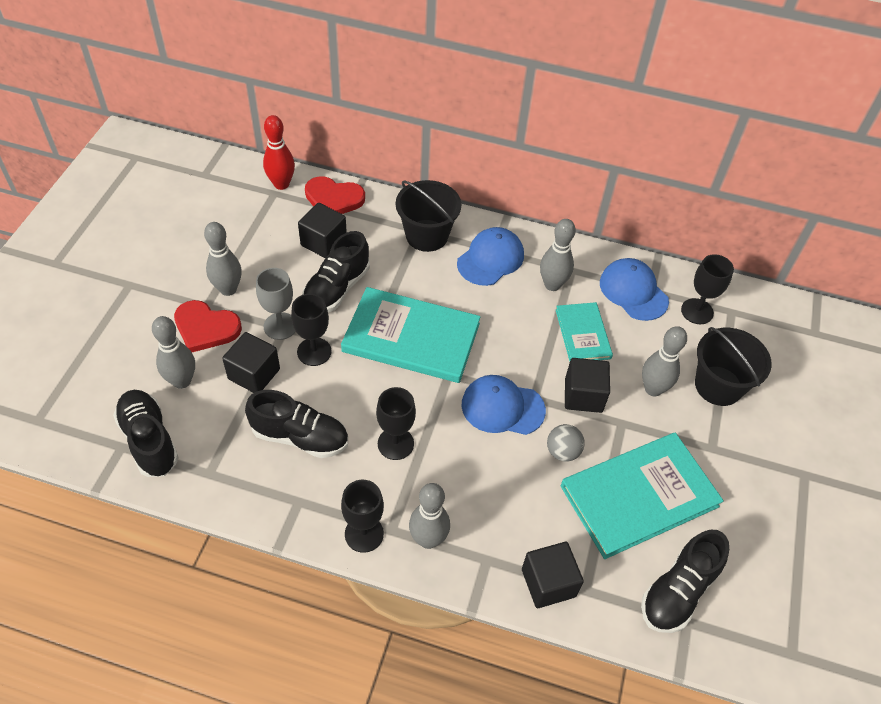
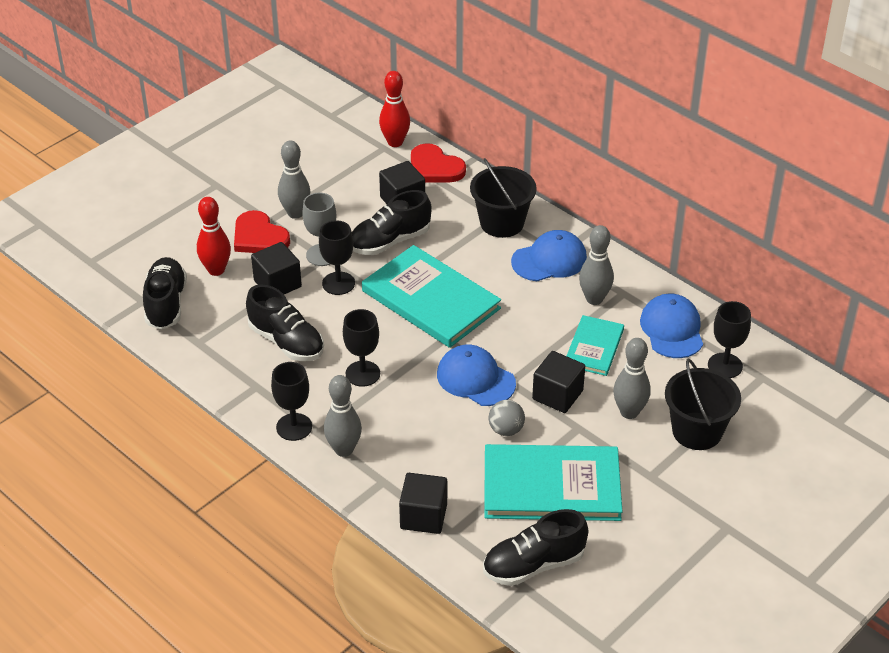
camera: 30 degrees right, 10 degrees down
(182, 381) = (216, 270): grey bowling pin -> red bowling pin

